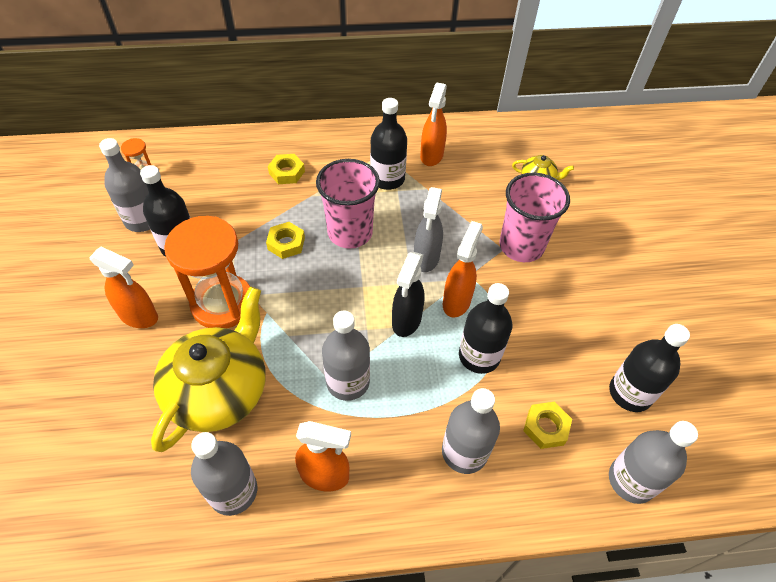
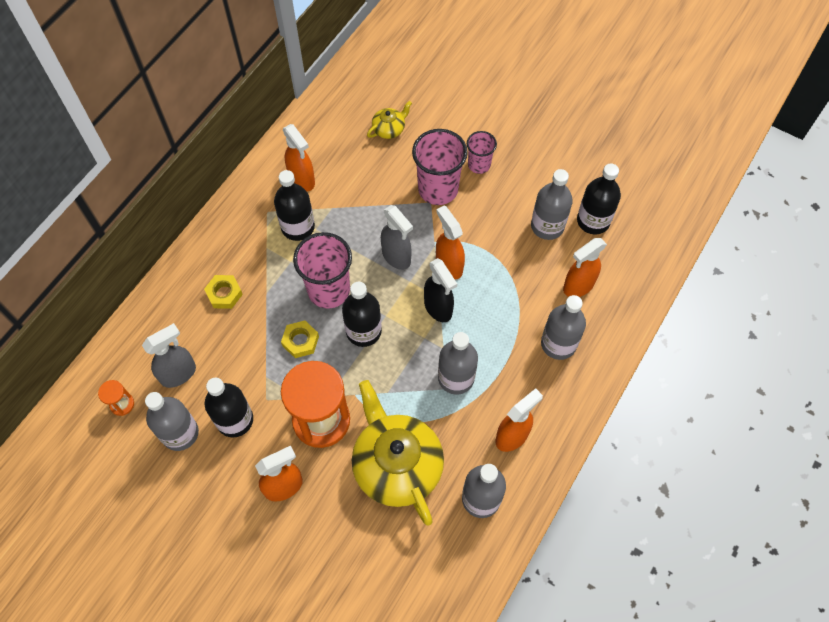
camera: 50 degrees left, 10 degrees up
(195, 188) = (179, 374): none -> grey spray bottle
(479, 356) = (501, 284): black bottle -> black bottle (363, 331)
(545, 427) = (578, 286): yellow nut -> orange spray bottle
(578, 260) = (479, 165): none -> pink cup
(631, 480) = (643, 268): grey bottle -> grey bottle (547, 226)

